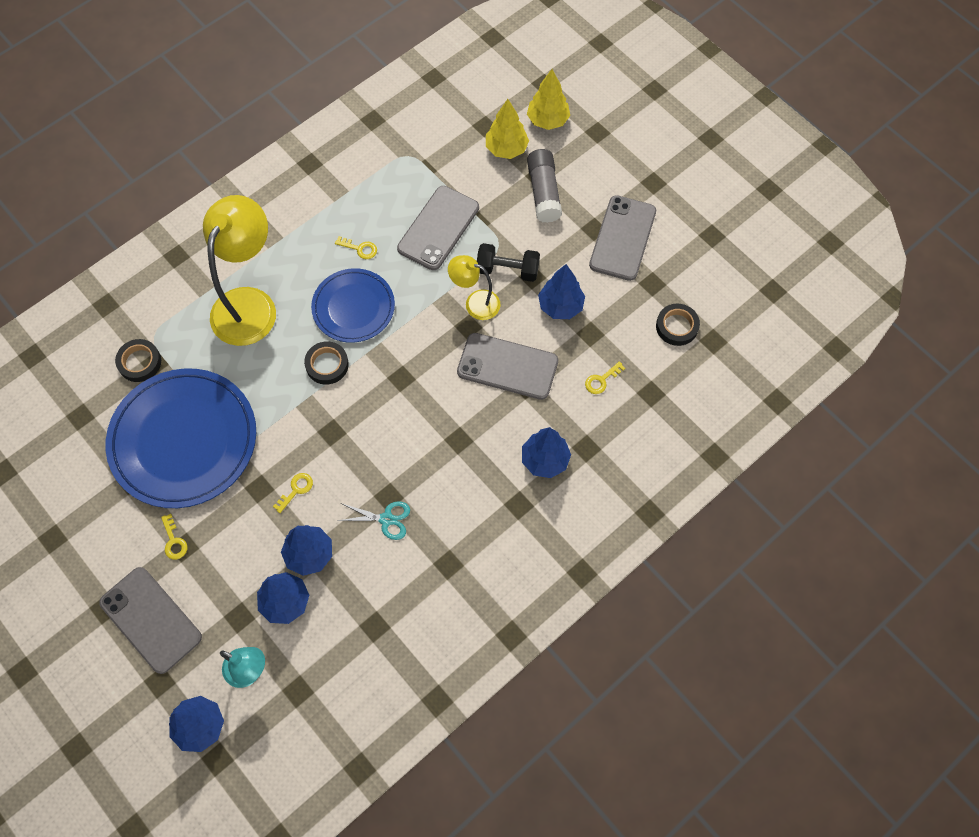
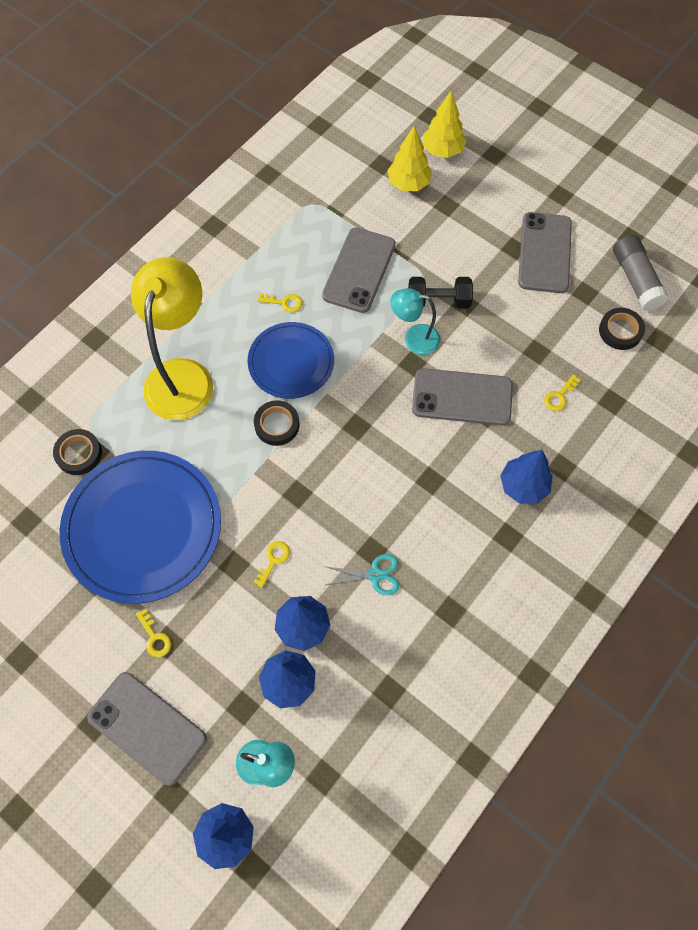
camera: 10 degrees left, 0 degrees up
(475, 303) = (414, 338): yellow lamp -> turquoise lamp
(543, 192) = (455, 220): grey glue stick -> grey glue stick (635, 280)
(560, 306) = (500, 329): blue tree -> none

